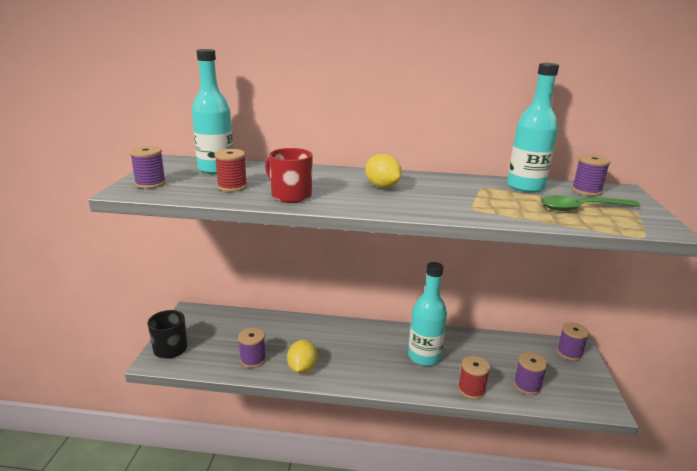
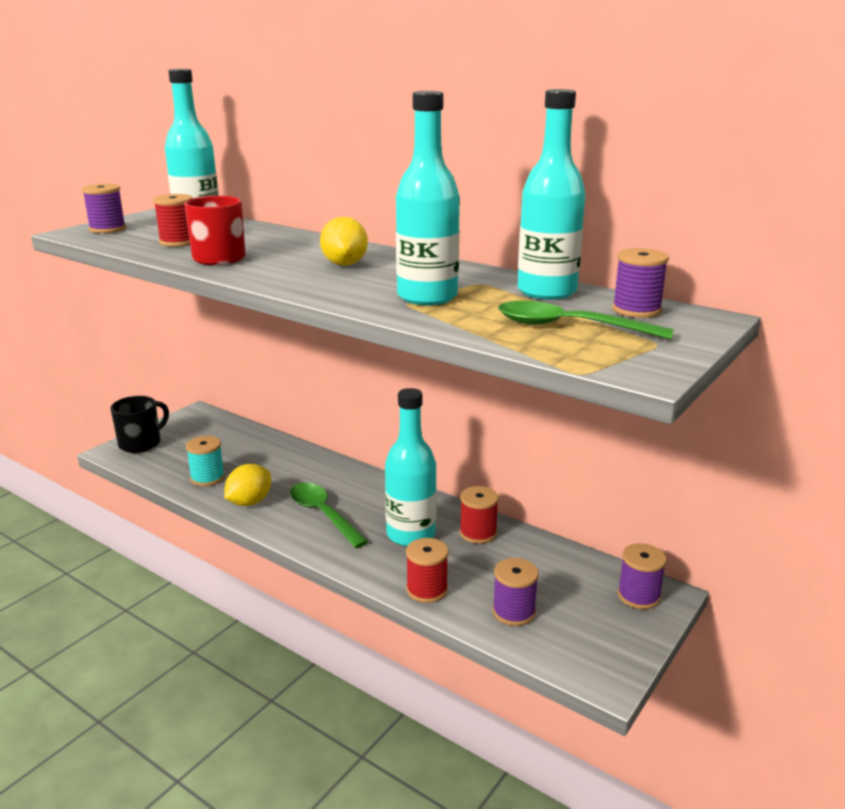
camera: 30 degrees right, 0 degrees up
(253, 359) = (207, 478): purple spool -> turquoise spool
(359, 361) = (323, 514): none -> green spoon
(458, 343) = (478, 533): none -> red spool
(476, 202) = (427, 297): none -> turquoise bottle

